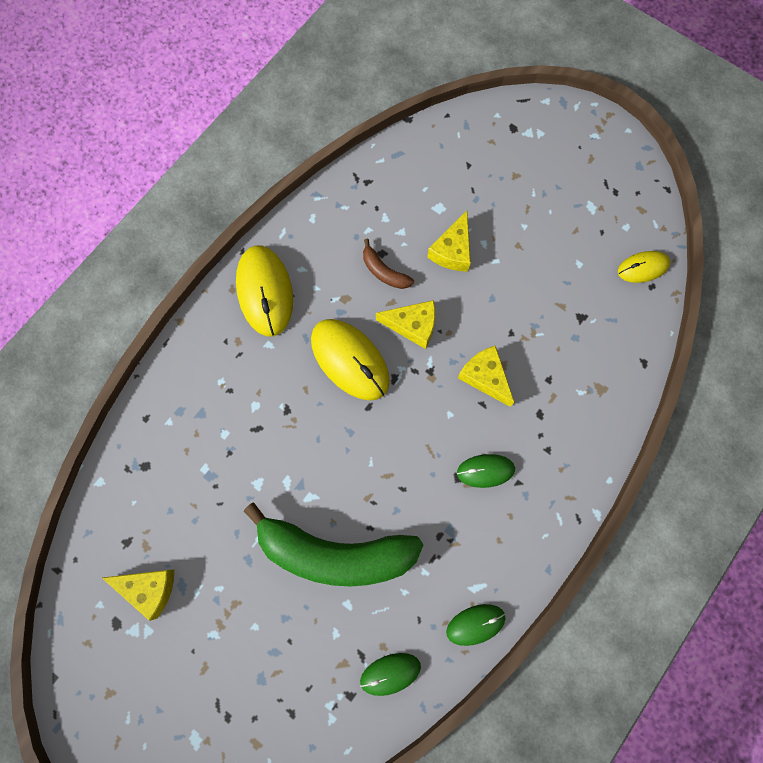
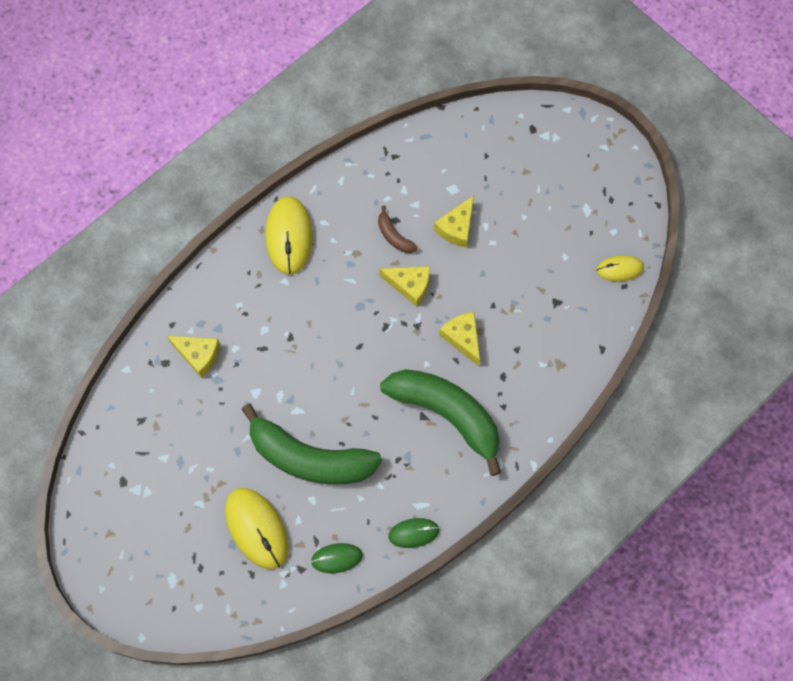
camera: 10 degrees right, 5 degrees down
(149, 588) = (153, 459): yellow cheese -> yellow cheese (198, 355)
(350, 360) = (351, 305): yellow mouse -> yellow mouse (257, 528)
(485, 471) = (447, 414): green mouse -> green banana

